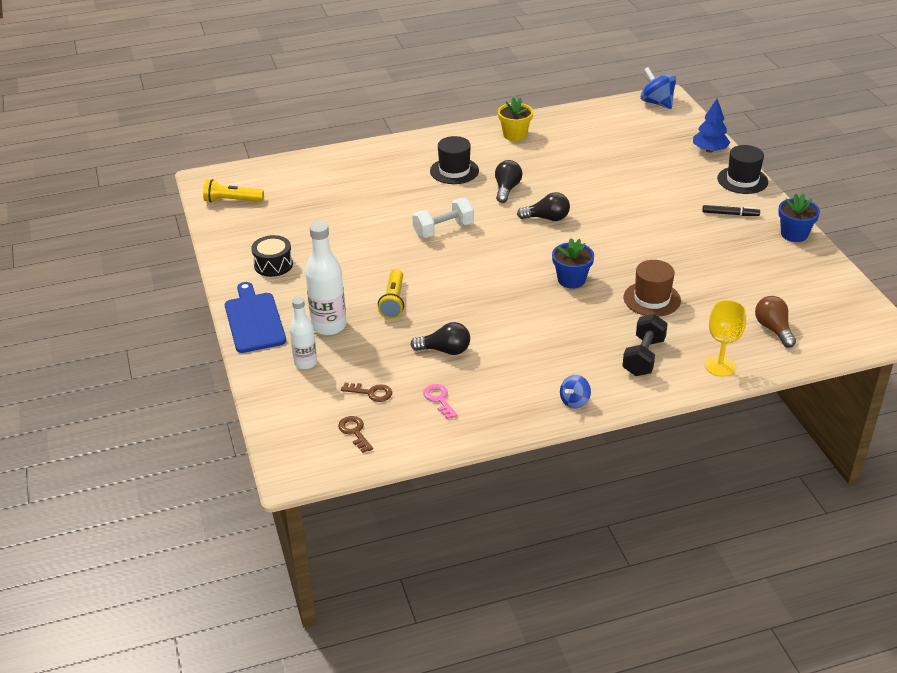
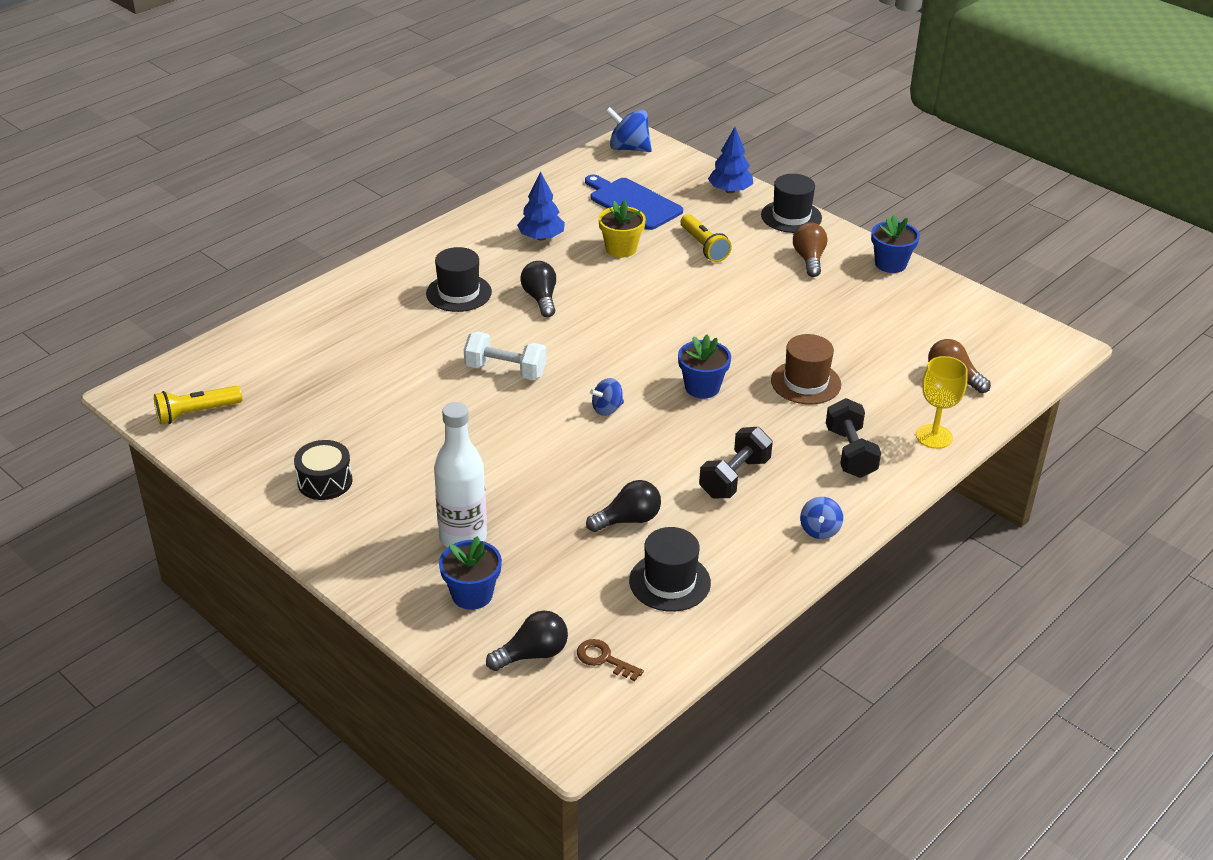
camera: 30 degrees left, 0 degrees up
(254, 320) = (359, 563): blue cutting board -> blue cutting board (632, 203)
(305, 363) = (472, 594): white bottle -> blue flower pot
(371, 393) = (584, 603): brown key -> none
(393, 301) = (518, 480): yellow flashlight -> yellow flashlight (704, 246)
(439, 399) = (669, 582): pink key -> black hat
(443, 229) = (505, 371): white dumbbell -> white dumbbell turned 75 degrees clockwise
(491, 274) = (607, 409): none -> blue spinning top
(515, 135) = (496, 228): yellow flower pot -> yellow flower pot (621, 248)
(541, 149) = (541, 237): none -> blue tree
(542, 347) = (734, 478): none -> black dumbbell
(547, 218) = (616, 321): black light bulb -> black light bulb (532, 654)
(730, 214) = (809, 259): black marker -> brown light bulb

